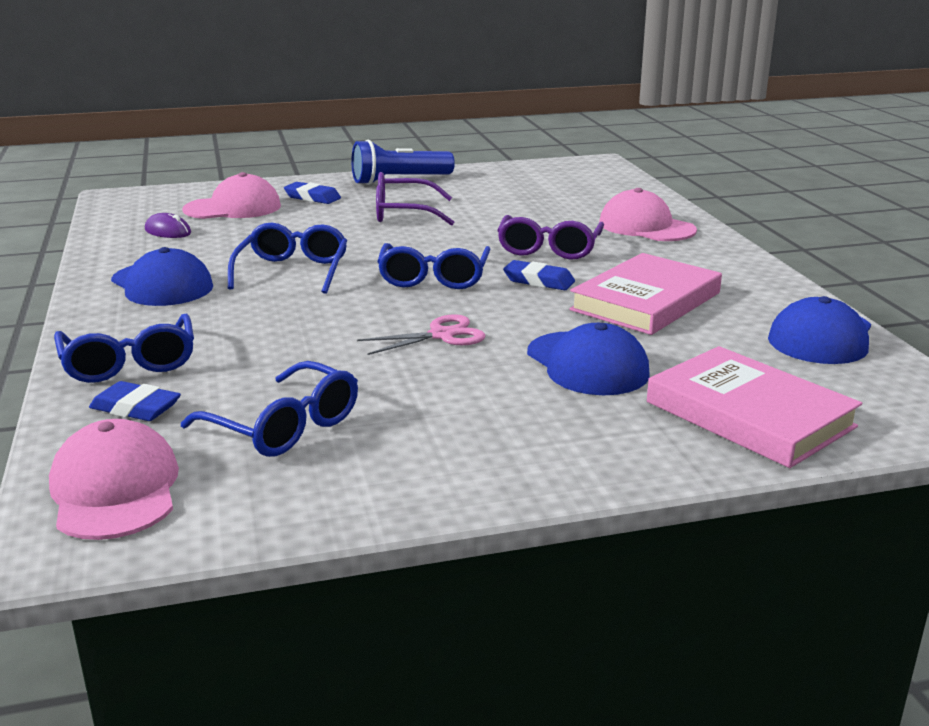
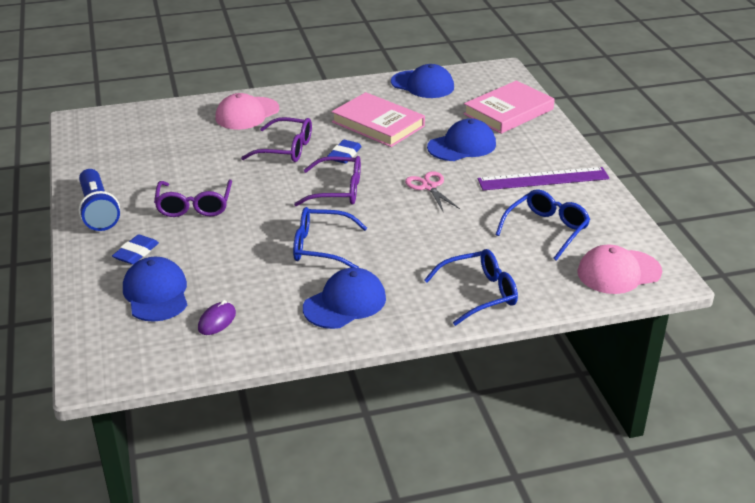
camera: 90 degrees left, 10 degrees up
(136, 408) = (536, 281): blue eraser -> none
(233, 208) = (156, 293): pink cap -> blue cap
(433, 278) = (338, 190): blue glasses -> purple glasses
(467, 435) = (543, 179): none -> purple ruler

